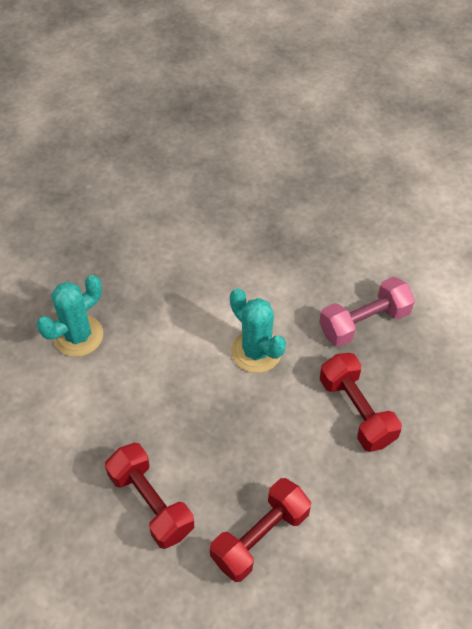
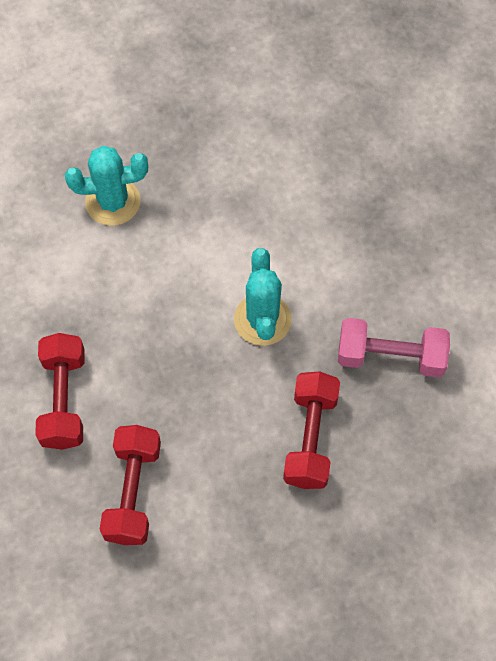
camera: 35 degrees right, 10 degrees up
(260, 537) = (133, 492): red dumbbell -> red dumbbell turned 75 degrees counterclockwise

